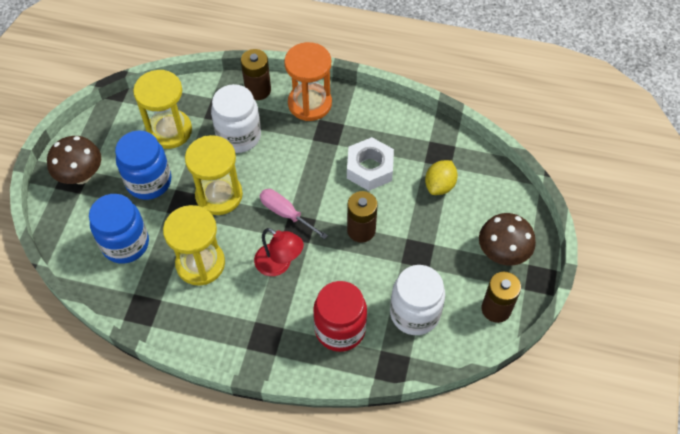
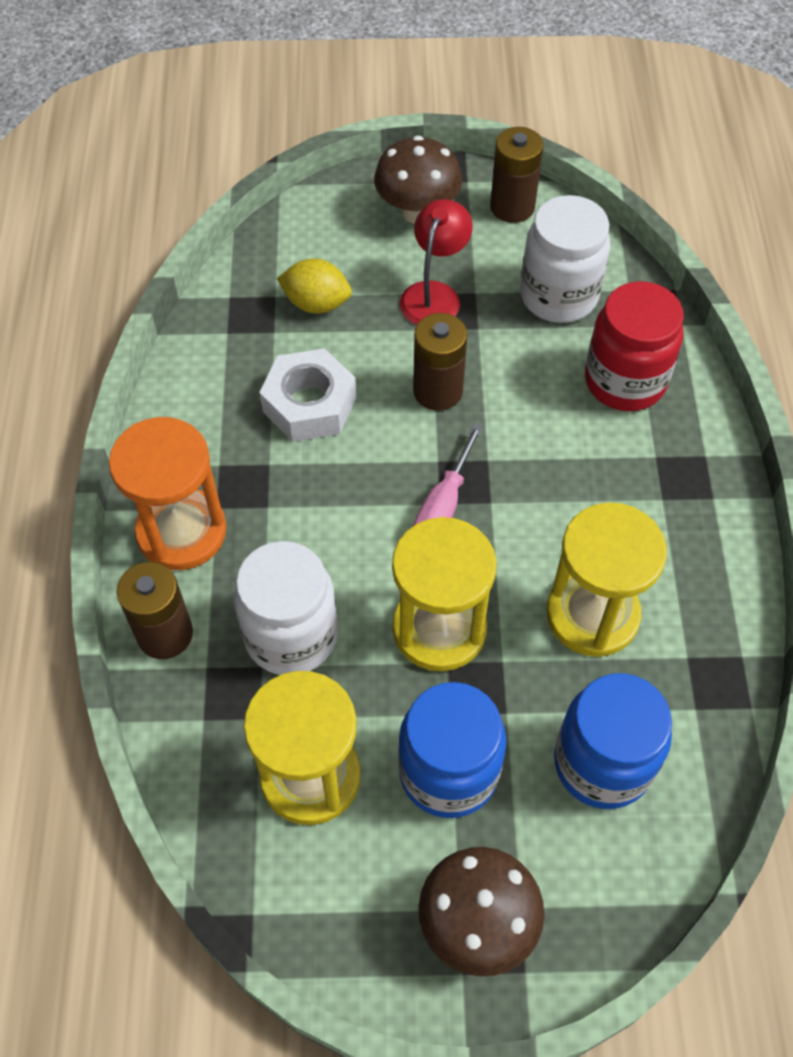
camera: 105 degrees left, 0 degrees up
(279, 264) = (546, 491): red lamp -> red lamp (434, 294)

